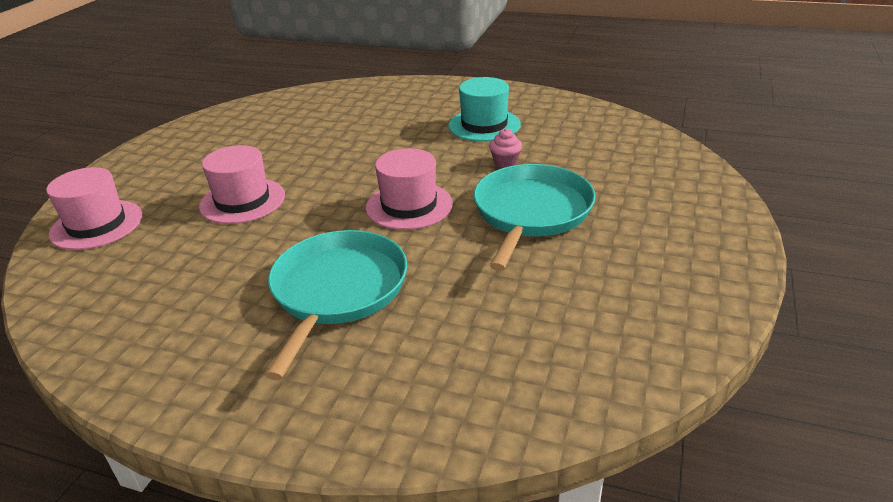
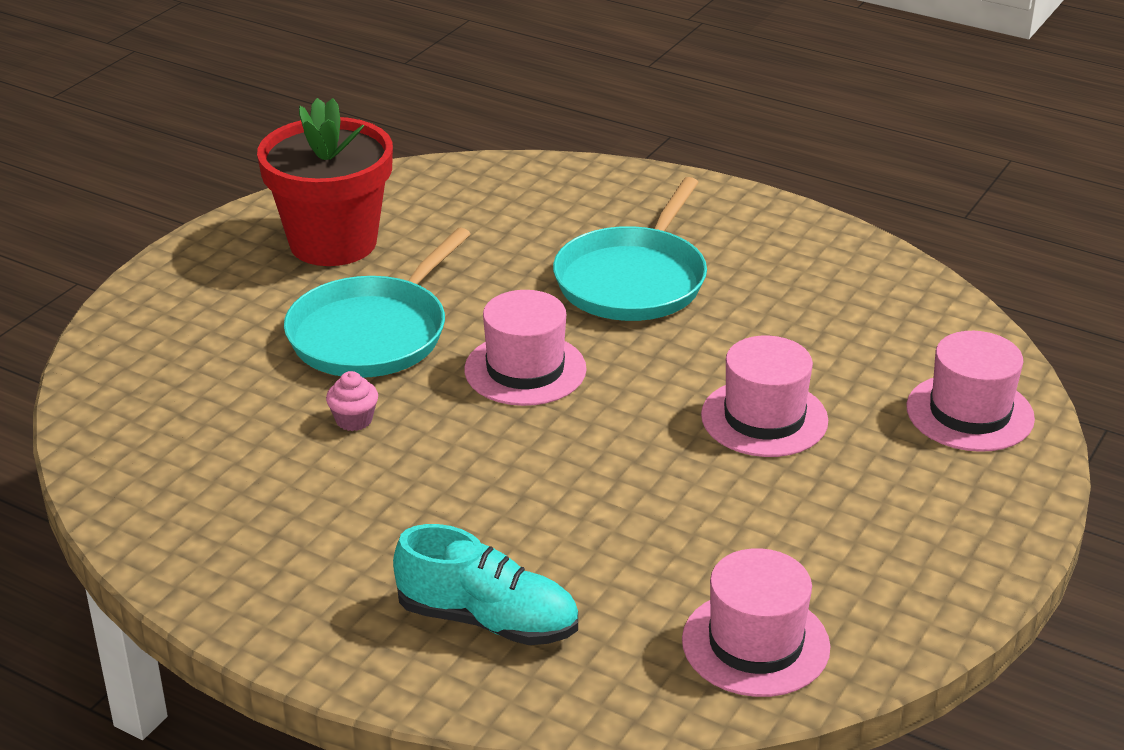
camera: 170 degrees left, 0 degrees up
(268, 112) = (755, 644): none -> pink hat
(391, 102) = (488, 620): none -> turquoise shoe
(484, 125) = (338, 510): turquoise hat -> none
(626, 284) = (333, 243): none -> red flower pot

